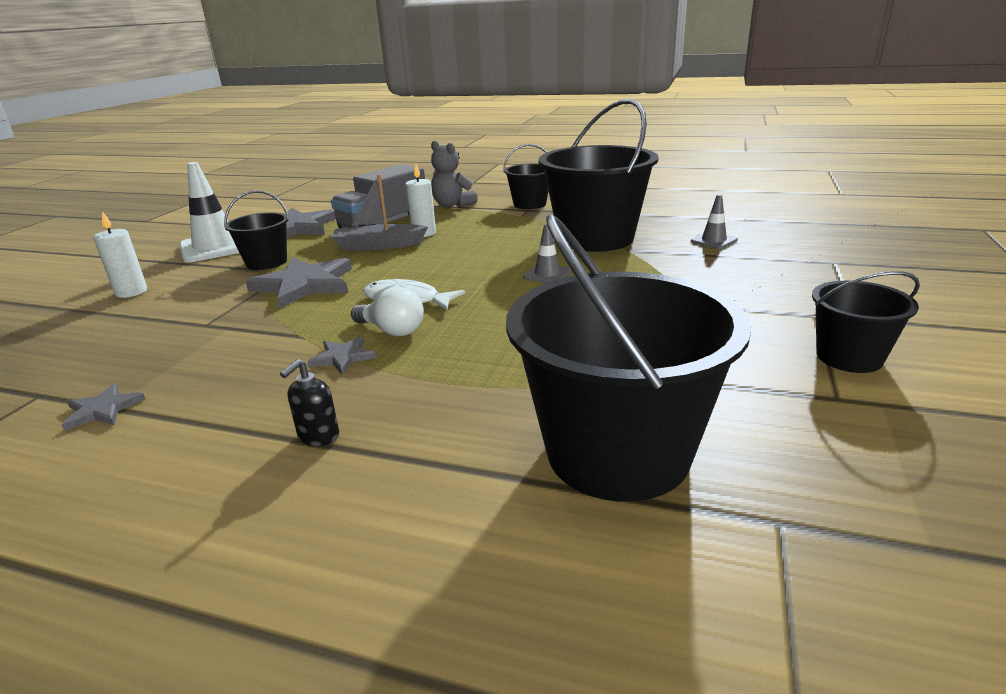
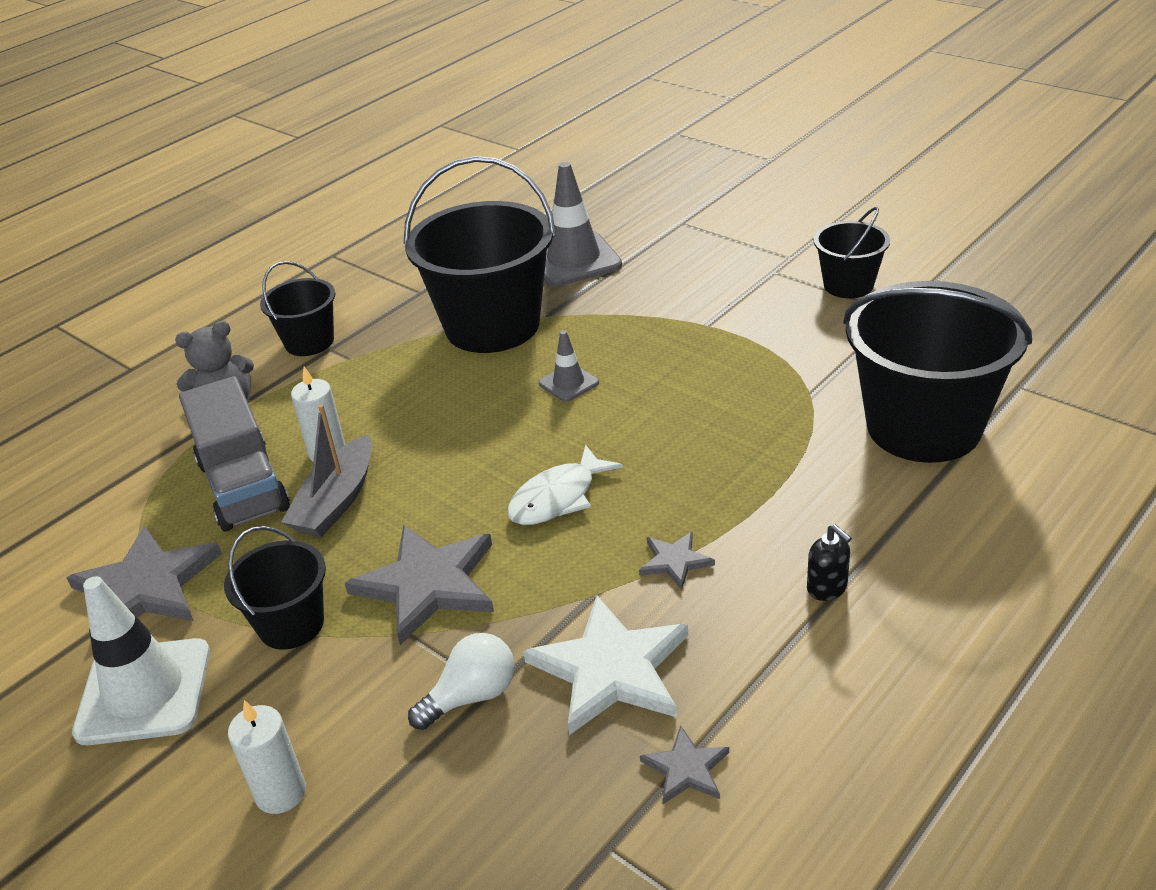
camera: 65 degrees left, 10 degrees up
(218, 358) = (611, 669): none -> white star
(392, 331) = (633, 518): white light bulb -> white light bulb (471, 696)
(713, 241) = (573, 260): grey traffic cone -> grey traffic cone, size x1.96

